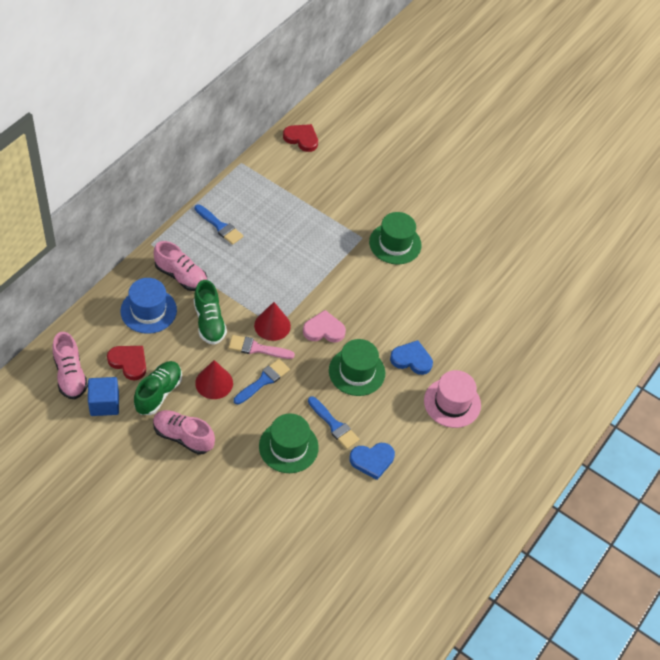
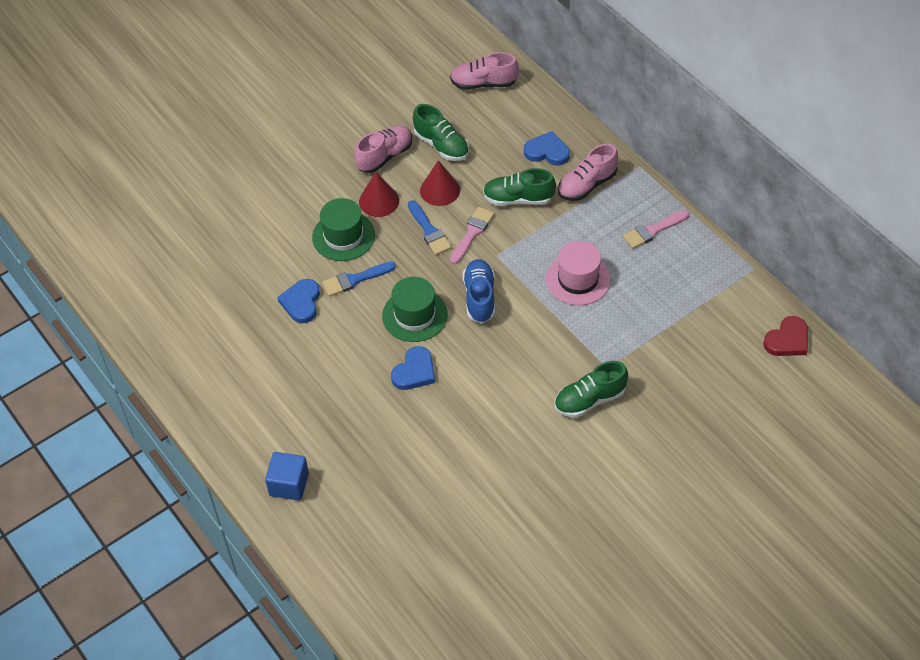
camera: 115 degrees right, 0 degrees up
(104, 404) = (442, 104): blue cube -> blue cube (289, 484)
(129, 362) = (485, 128): red heart -> none
(148, 310) = (547, 151): blue hat -> blue heart
(220, 226) = (653, 230): blue brush -> pink brush
(272, 325) = (499, 252): red cone -> red cone (379, 201)
(324, 330) = (479, 297): pink heart -> blue shoe
(395, 243) = (589, 400): green hat -> green shoe
(452, 403) = (345, 395): pink hat -> pink hat (578, 279)

